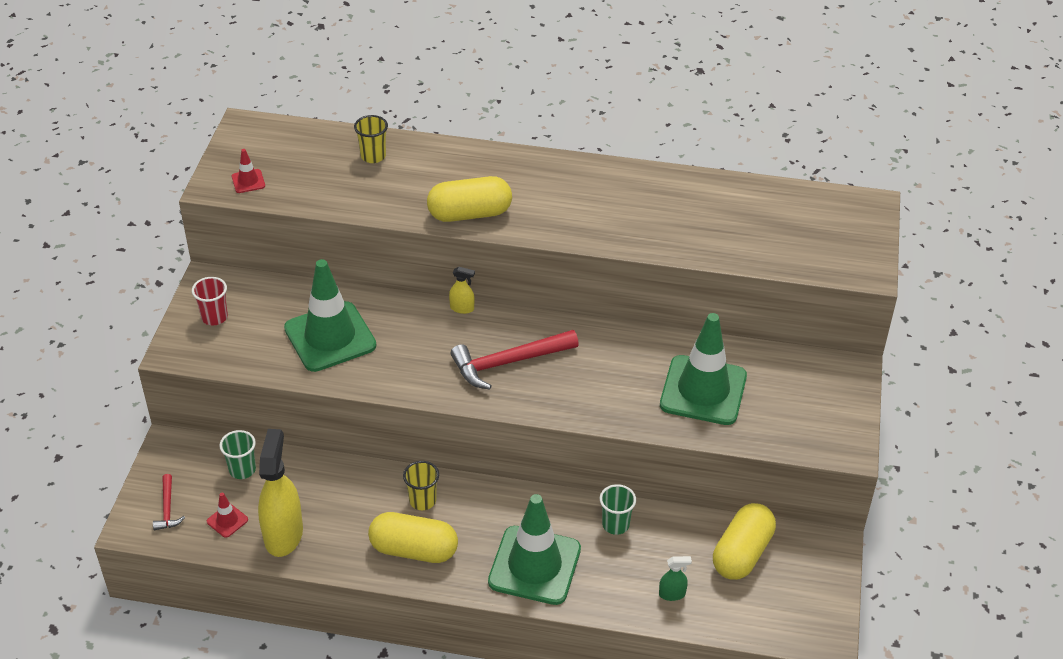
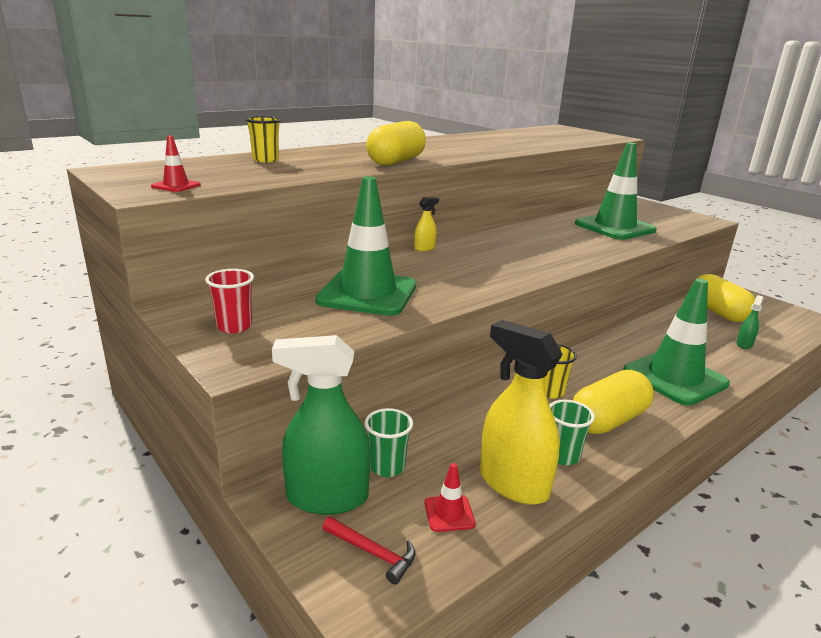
camera: 50 degrees left, 20 degrees down
(190, 463) = (326, 497): none -> green spray bottle
(508, 362) = (508, 256): red hammer -> none
(615, 524) = (655, 335): green cup -> green cup (562, 456)

